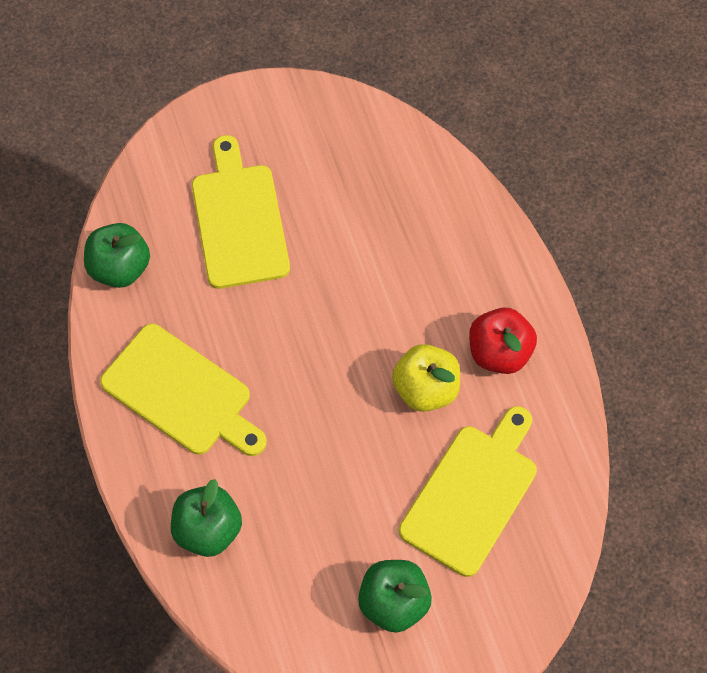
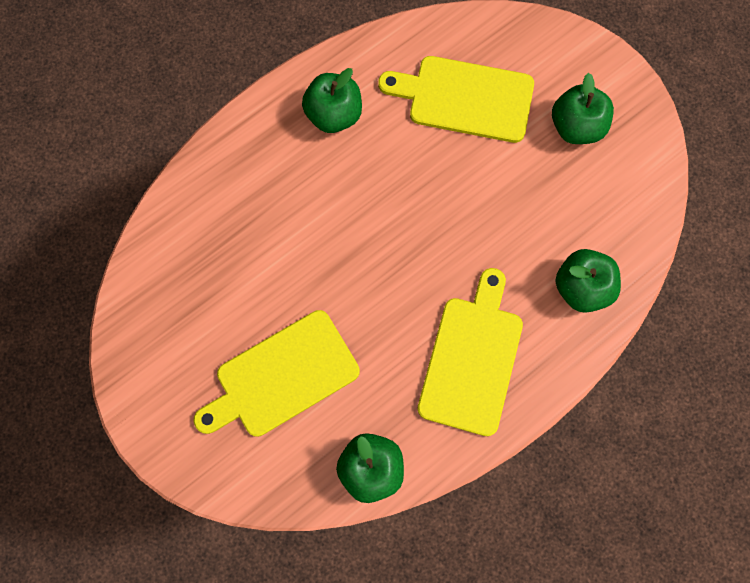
camera: 110 degrees left, 10 degrees up
(425, 389) = (389, 160): yellow apple -> none
(499, 352) = (334, 115): red apple -> green apple

